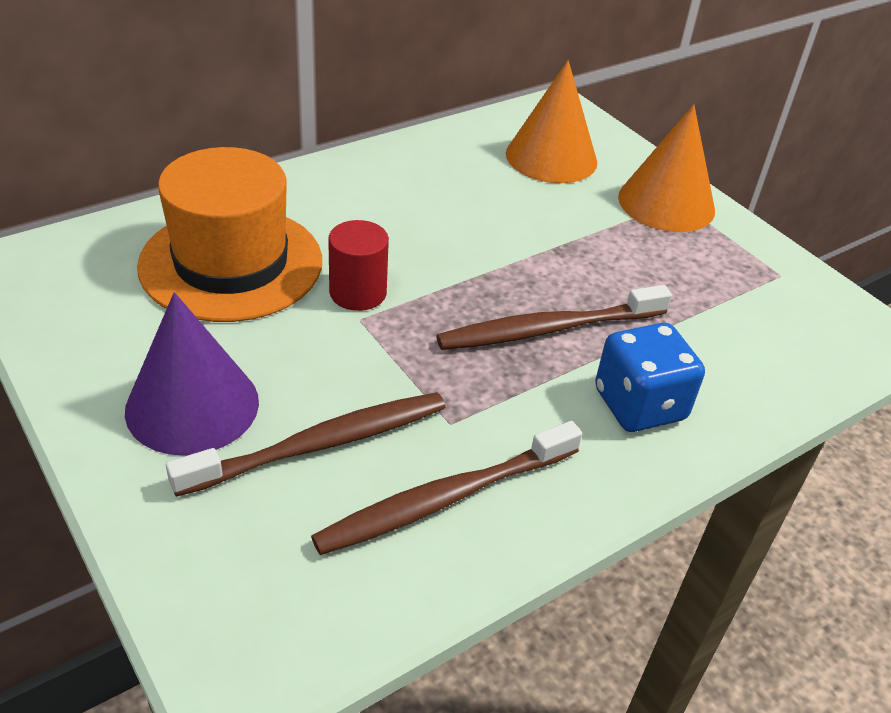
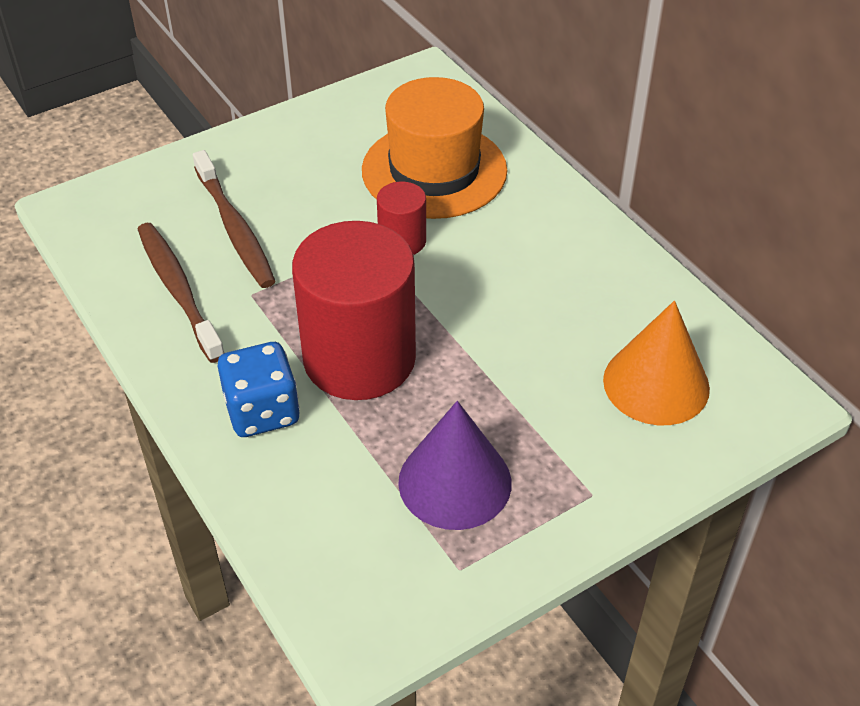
camera: 95 degrees right, 5 degrees up
(192, 405) = (276, 168): purple cone -> purple cone (455, 482)
(548, 329) = (359, 358): brown toothbrush -> red cylinder
(666, 203) = (584, 480): orange cone -> none

